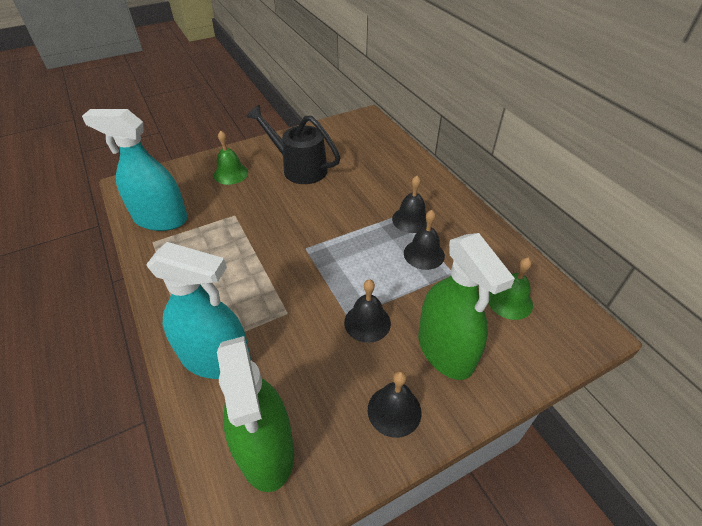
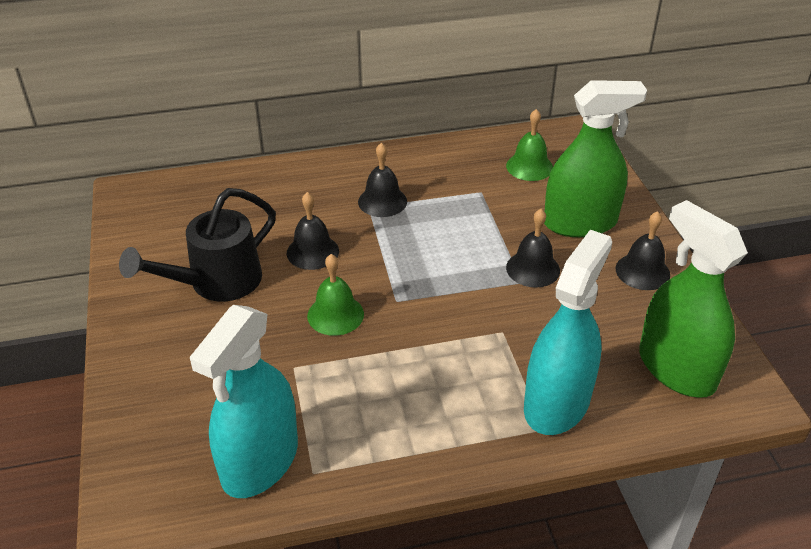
camera: 75 degrees left, 5 degrees down
(230, 174) = (183, 364): green bell -> green bell (335, 315)
(266, 449) = (676, 369): green spray bottle -> green spray bottle turned 120 degrees counterclockwise
(424, 254) = (444, 205): black bell -> black bell (312, 252)

